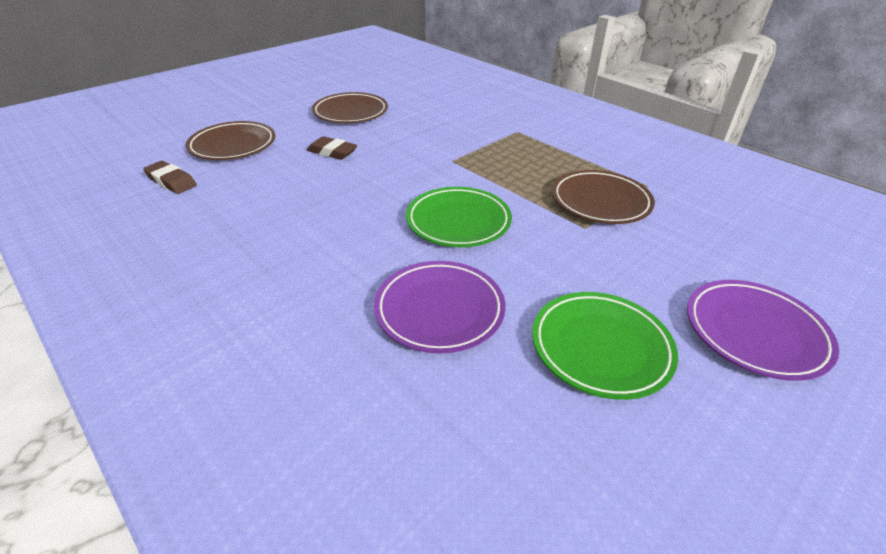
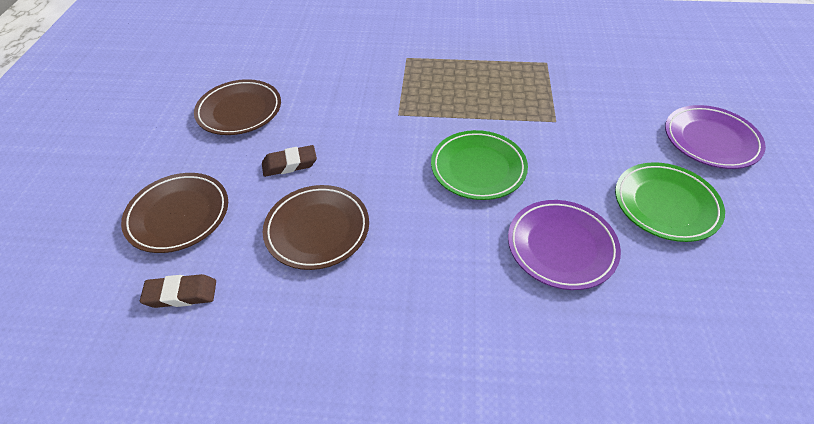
camera: 40 degrees left, 10 degrees up
(600, 201) = (538, 93): brown plate -> brown plate (317, 229)

